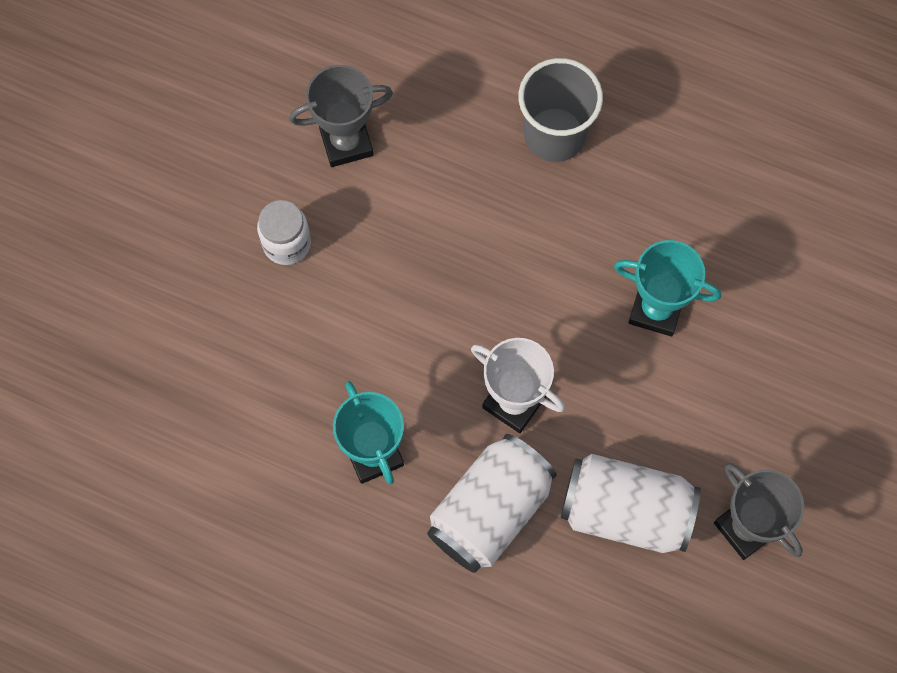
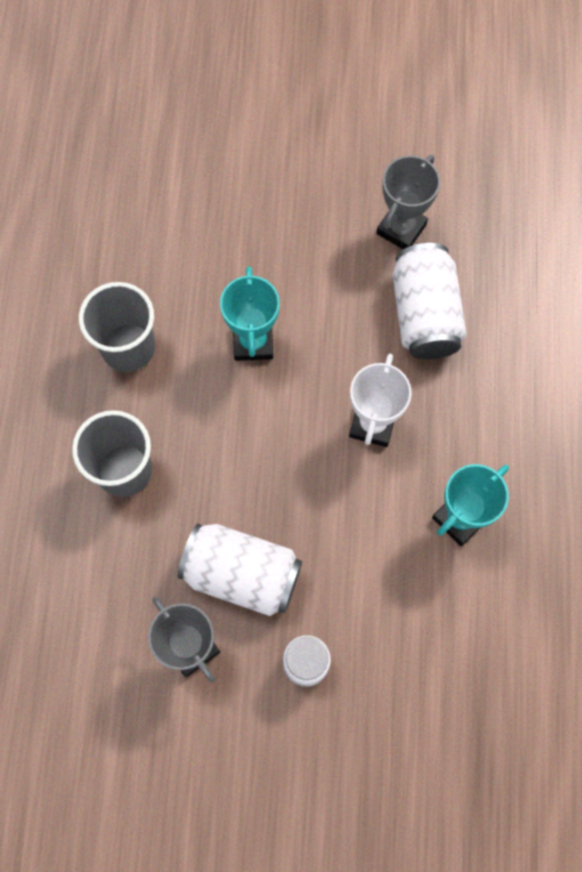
camera: 110 degrees left, 0 degrees up
(490, 511) = (467, 412): white can -> white can (242, 574)
(694, 179) = (128, 347): none -> grey cup

